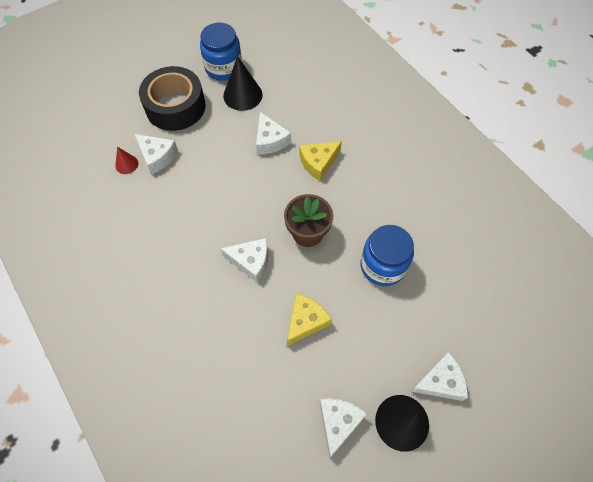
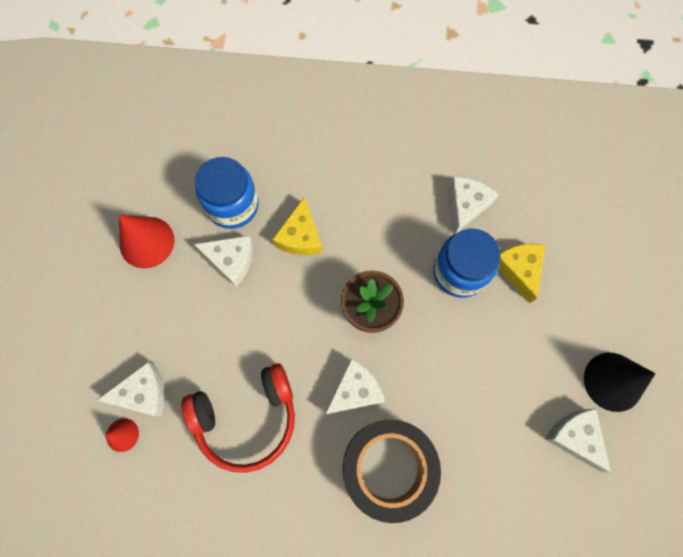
camera: 50 degrees left, 10 degrees up
(175, 106) = (93, 324): black tape -> black tape (388, 467)
(185, 216) = (247, 418): none -> red headphones
(223, 68) = (90, 233): blue jar -> blue jar (233, 205)
(242, 95) = (147, 242): black cone -> red cone
(306, 321) = (459, 388): yellow cheese -> yellow cheese (518, 269)
(440, 381) = (601, 318): white cheese -> white cheese (466, 205)

